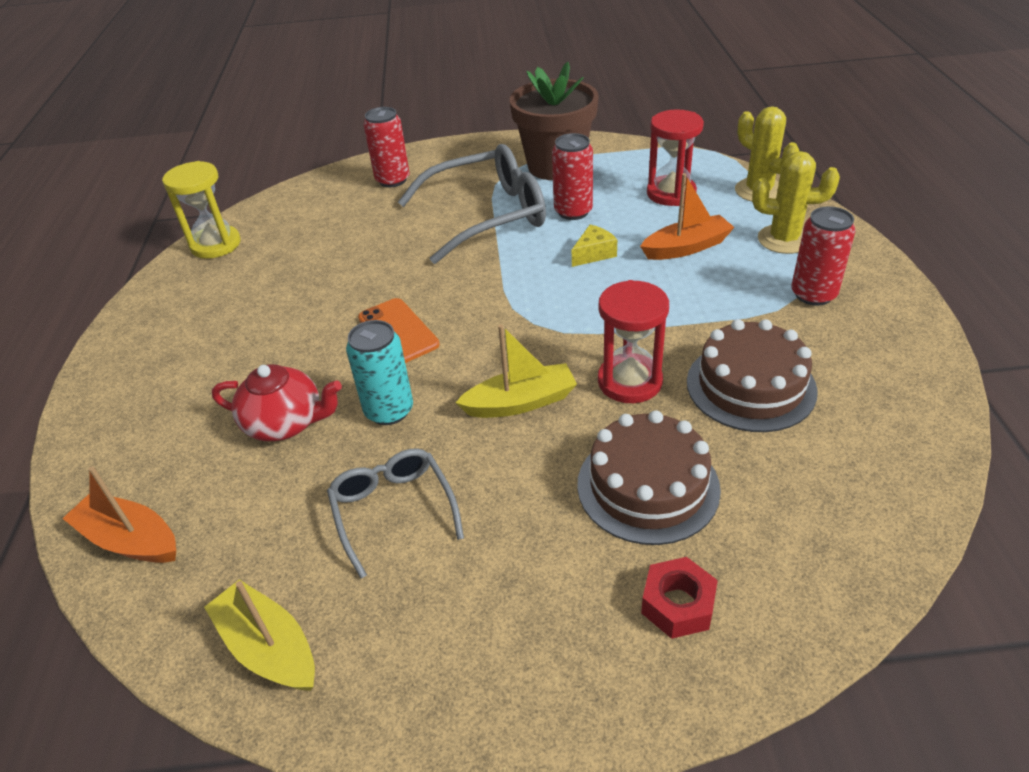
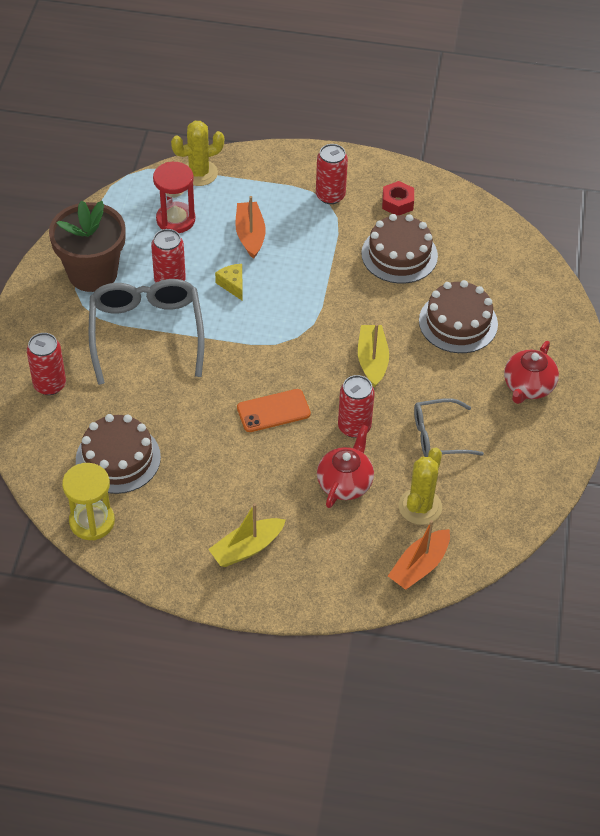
camera: 80 degrees left, 10 degrees up
(269, 647) = (513, 499): yellow boat -> yellow boat (247, 548)
(302, 240) = (118, 458): none -> brown cake
(389, 410) = (354, 427): turquoise can -> red can
(542, 621) = (528, 386): none -> red teapot
(629, 381) = (374, 305): red hourglass -> none
(678, 604) = (533, 334): red nut -> red nut (397, 203)
(784, 239) = (266, 185): yellow cactus -> yellow cactus (420, 507)

